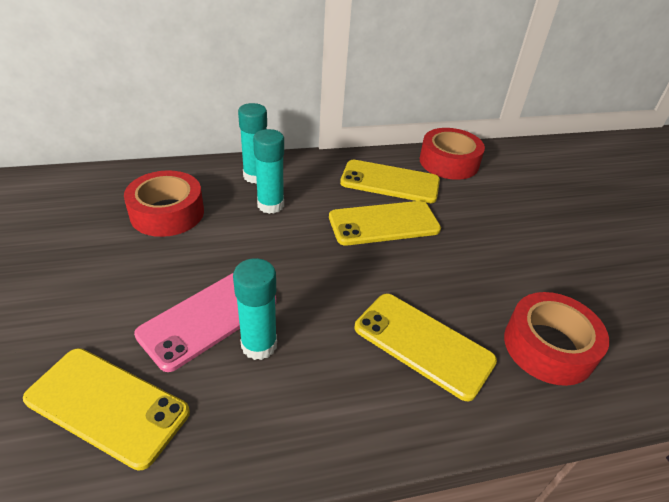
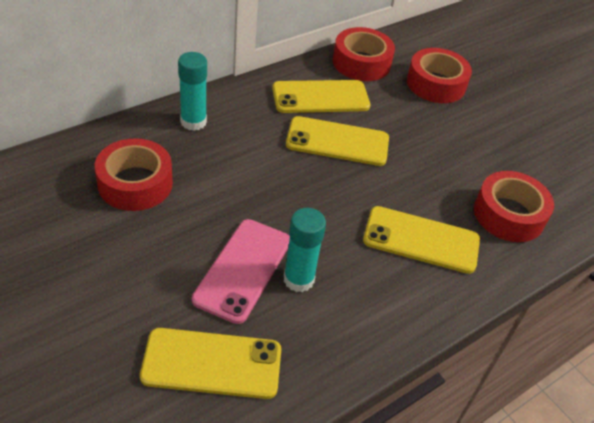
camera: 25 degrees left, 5 degrees up
(270, 205) = (227, 149): turquoise glue stick -> none
(384, 223) = (337, 142): yellow phone -> yellow phone turned 45 degrees clockwise
(520, 196) = (436, 84): none -> red tape

